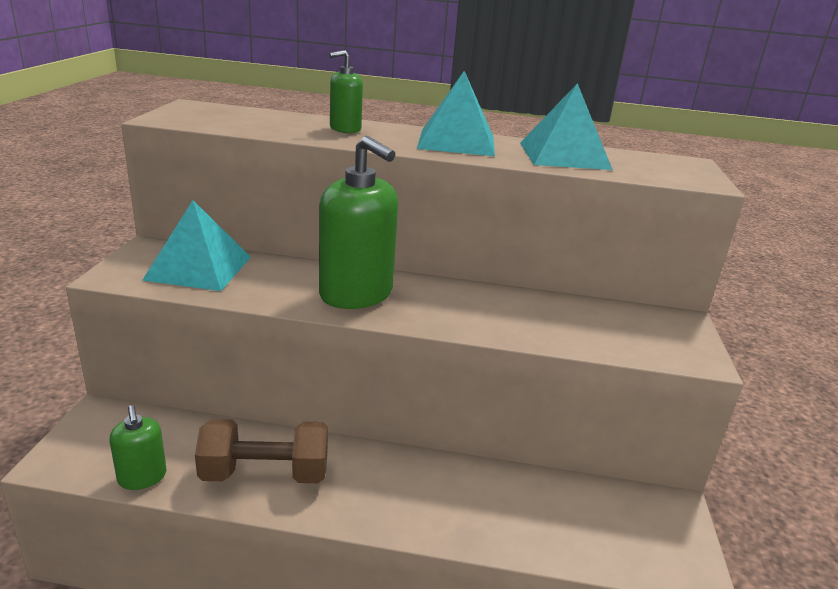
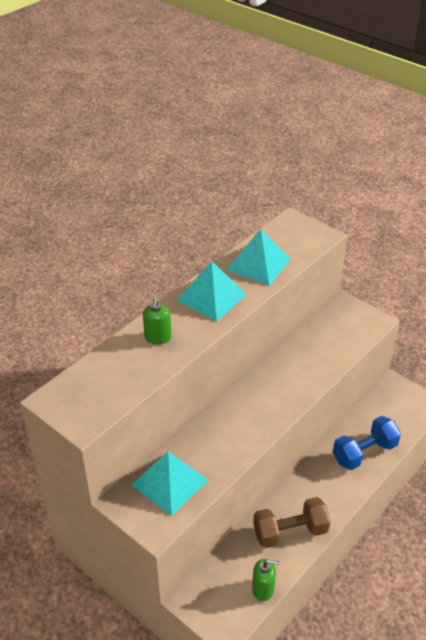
camera: 55 degrees left, 15 degrees up
(265, 474) = (290, 532): brown dumbbell -> brown dumbbell turned 45 degrees clockwise
(356, 294) = (247, 418): green soap dispenser -> none
(491, 514) = (364, 453): none -> blue dumbbell

